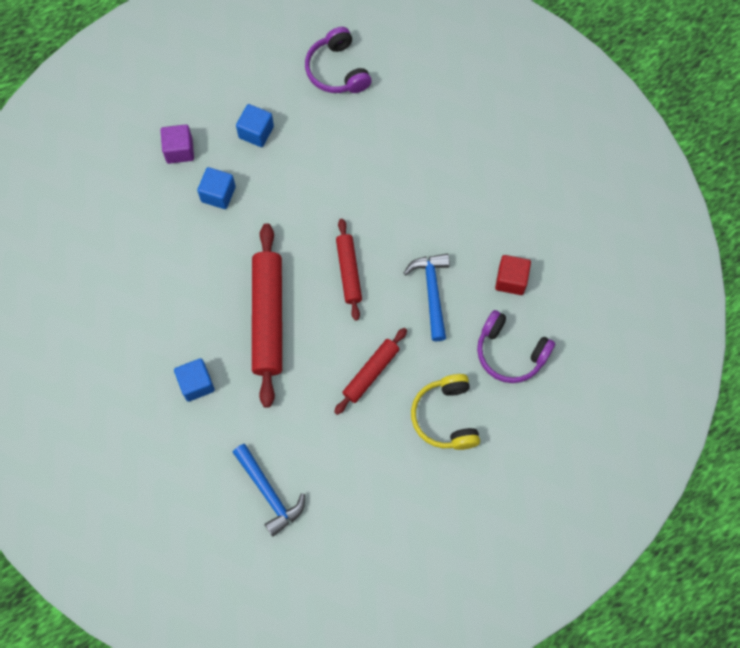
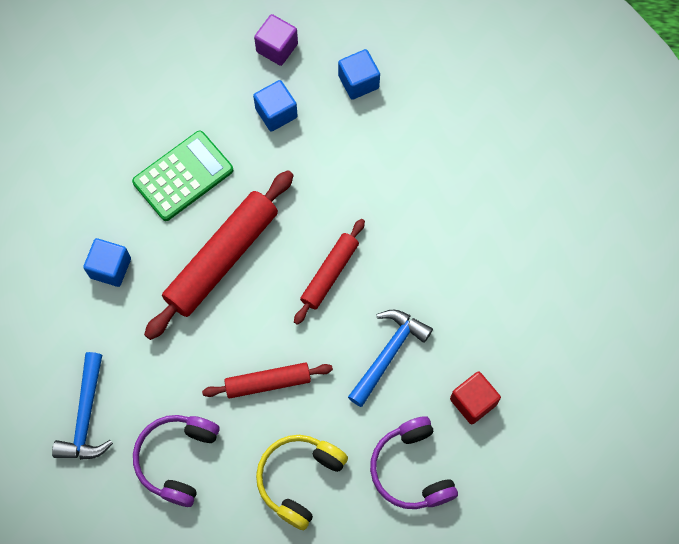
camera: 40 degrees right, 0 degrees up
(191, 284) = (183, 176): none -> green calculator
(337, 70) = (482, 79): purple headphones -> purple headphones (177, 459)

